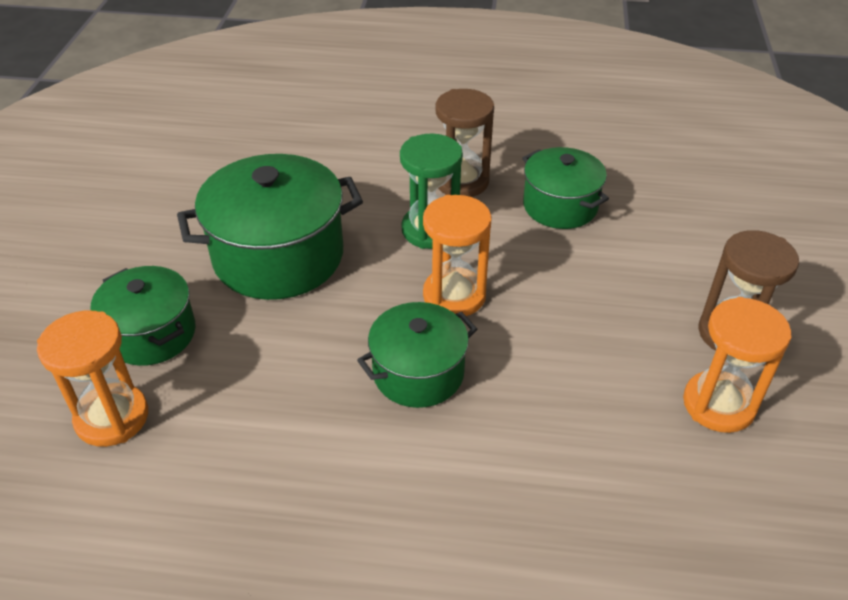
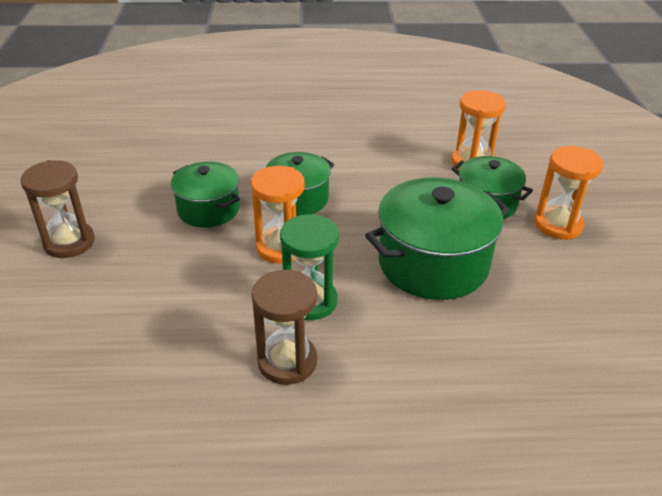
camera: 170 degrees right, 5 degrees down
(560, 206) = (183, 342): green pot -> green pot (208, 209)
(718, 404) = (102, 200): orange hourglass -> orange hourglass (558, 225)

